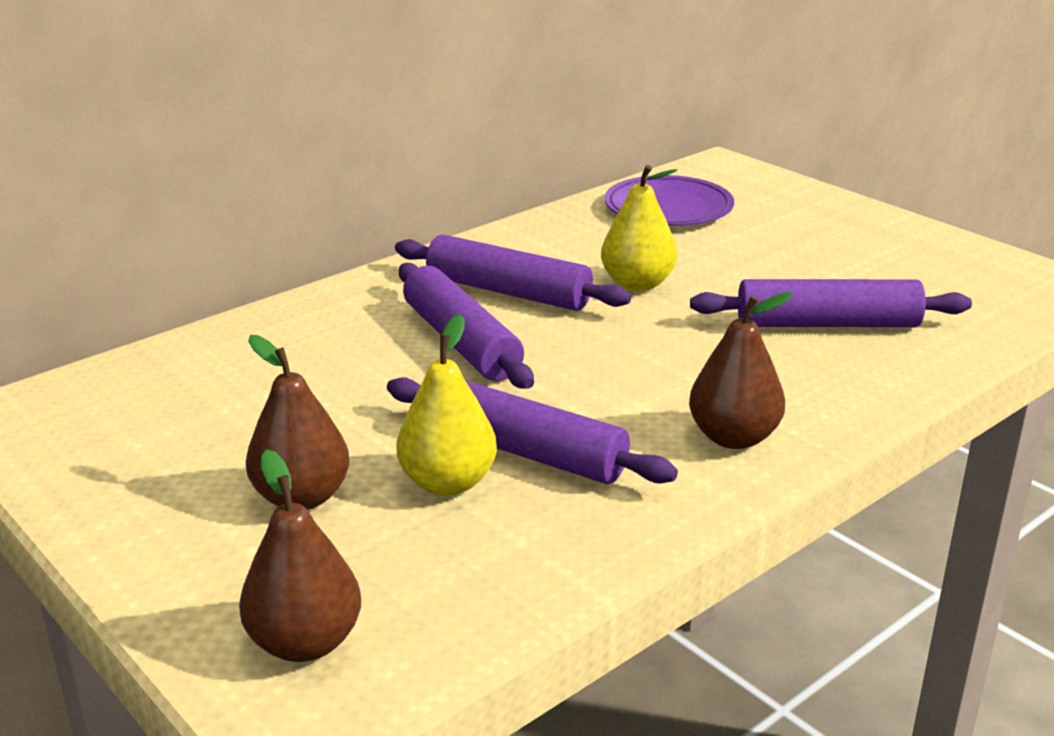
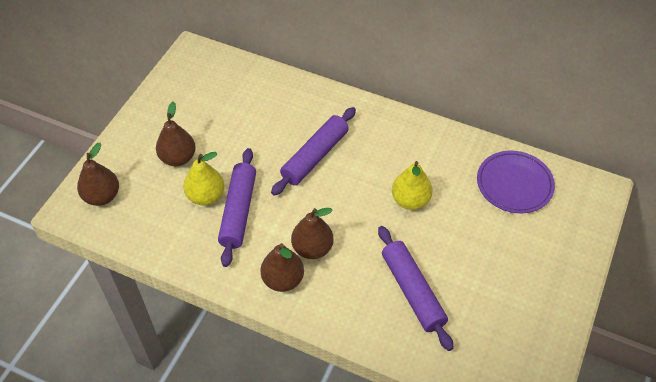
camera: 65 degrees right, 25 degrees up
(508, 292) = (372, 154): purple rolling pin -> none
(678, 391) = (312, 248): none -> brown pear

